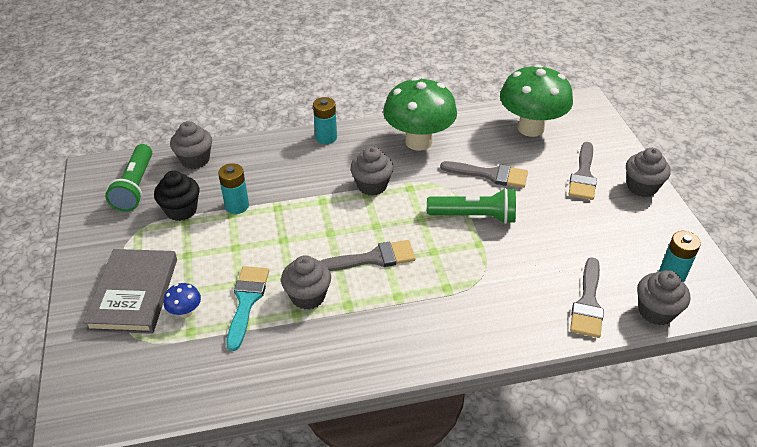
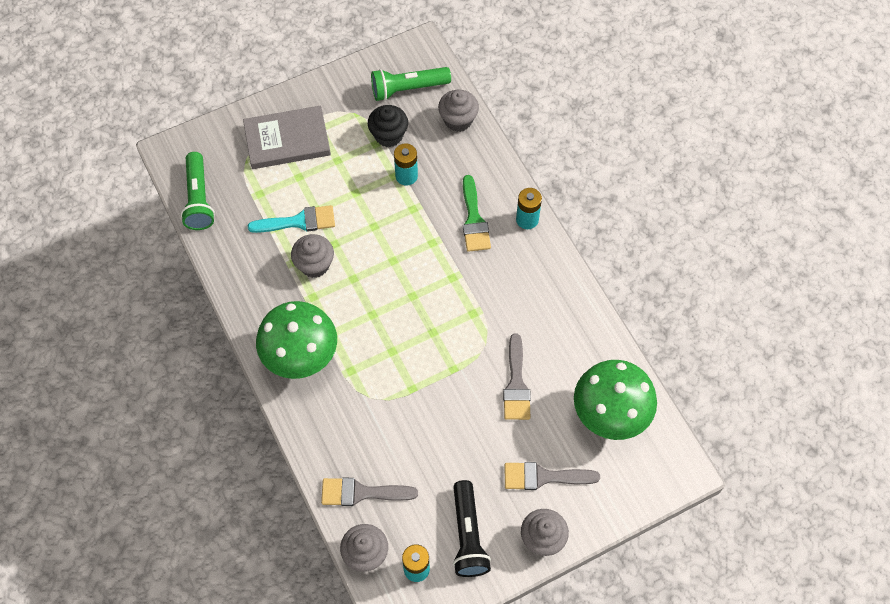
camera: 75 degrees right, 20 degrees up
(185, 312) = (277, 183): blue mushroom -> none
(310, 169) = (474, 220): none -> green brush
(372, 185) = (467, 279): grey cupcake -> none
(373, 258) = (371, 304): grey brush -> none
(418, 142) = (548, 306): green mushroom -> green mushroom (301, 357)
(474, 216) = (449, 379): green flashlight -> green flashlight (199, 199)
(637, 233) = (468, 535): none -> black flashlight

